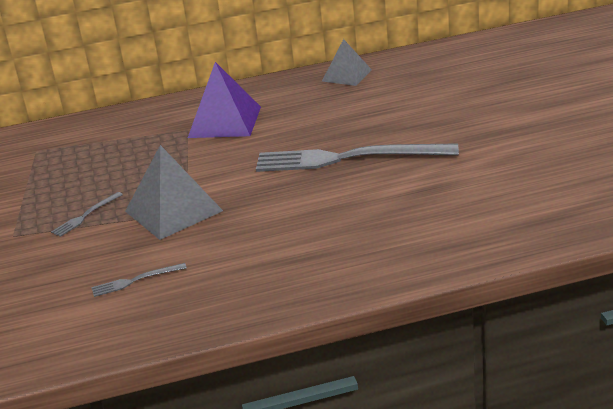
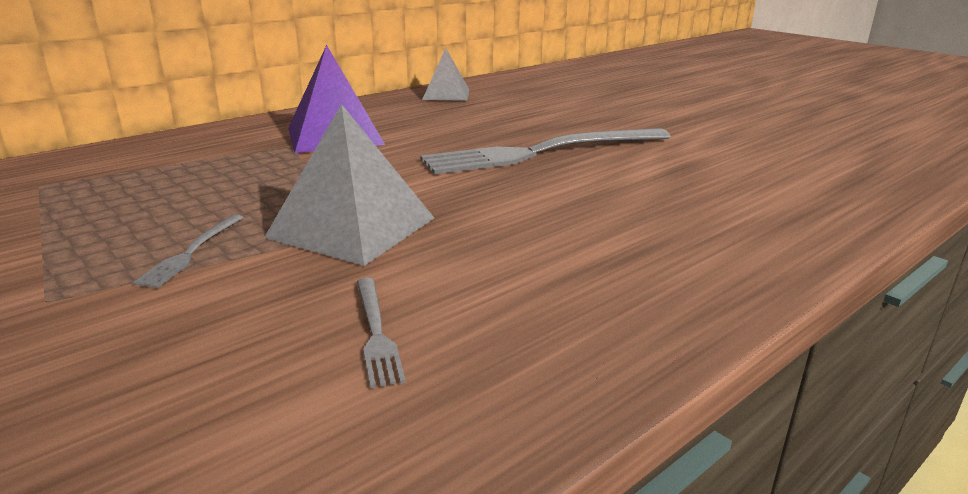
camera: 30 degrees left, 5 degrees down
(135, 280) = (376, 332): grey fork -> grey fork turned 60 degrees counterclockwise

